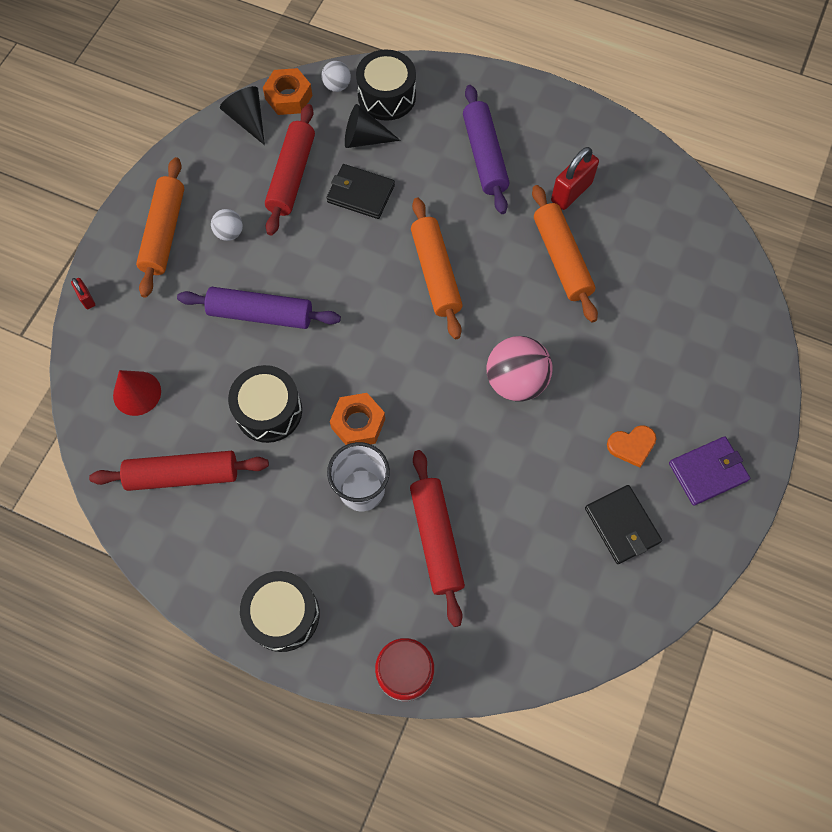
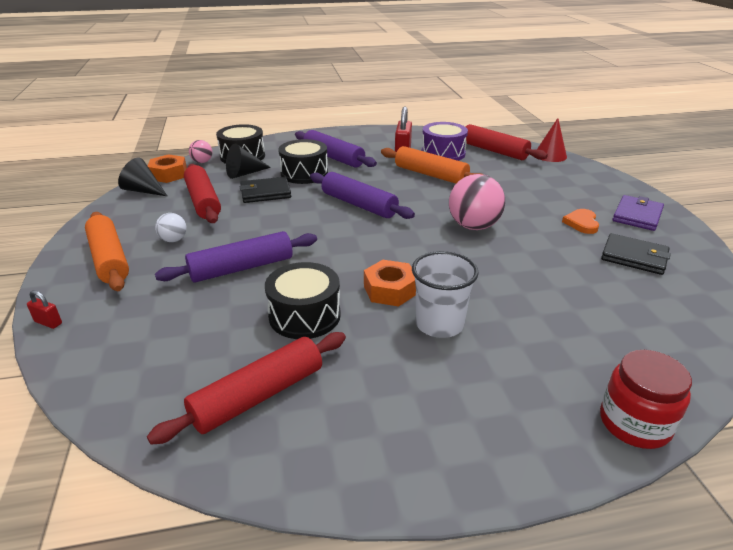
camera: 35 degrees left, 35 degrees down
(137, 393) = (155, 361): red cone -> red cone (550, 155)
(283, 614) = (476, 448): black drum -> black drum (304, 173)
(337, 86) = (202, 162): white ball -> pink ball
(436, 273) = (359, 205): orange rolling pin -> purple rolling pin
(436, 539) = (533, 323): red rolling pin -> red rolling pin (494, 151)
(620, 219) = (443, 153): none -> purple drum
(631, 446) = (581, 223): orange heart -> orange heart turned 150 degrees clockwise

